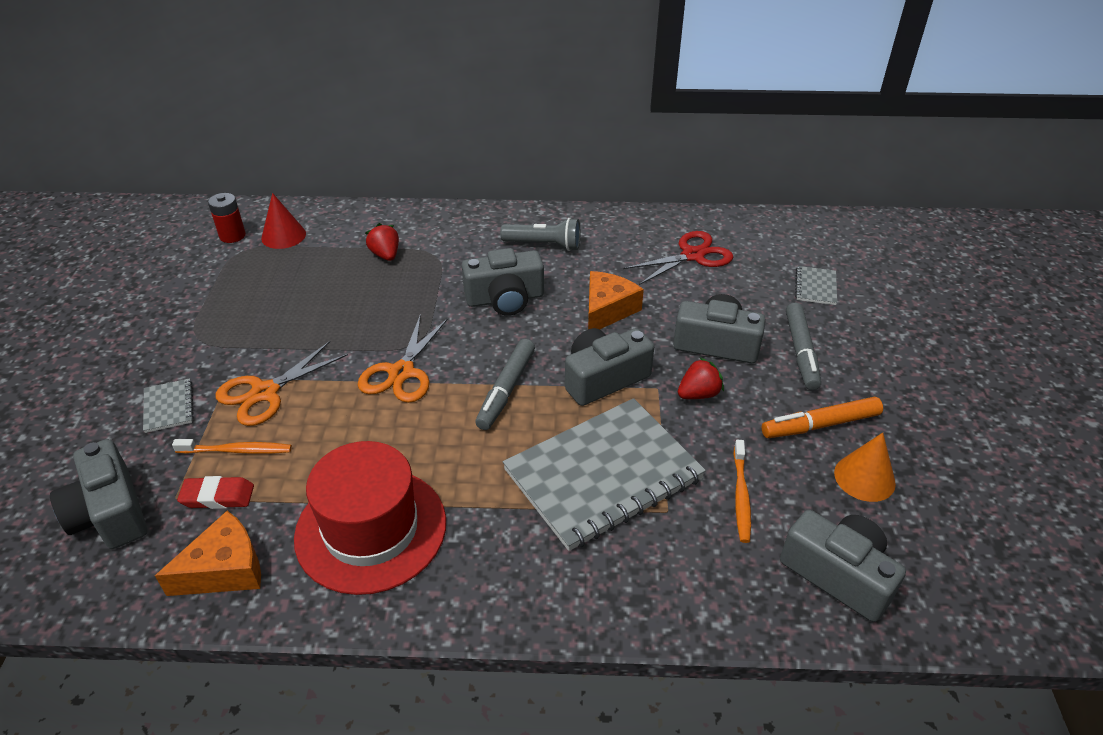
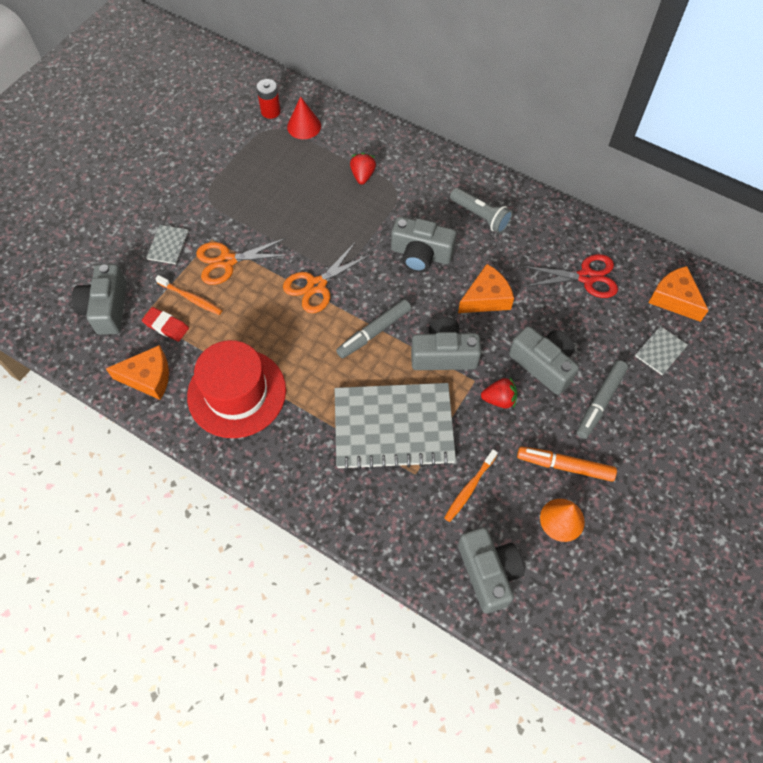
camera: 30 degrees right, 20 degrees up
(788, 242) = (674, 299): none -> orange cheese

